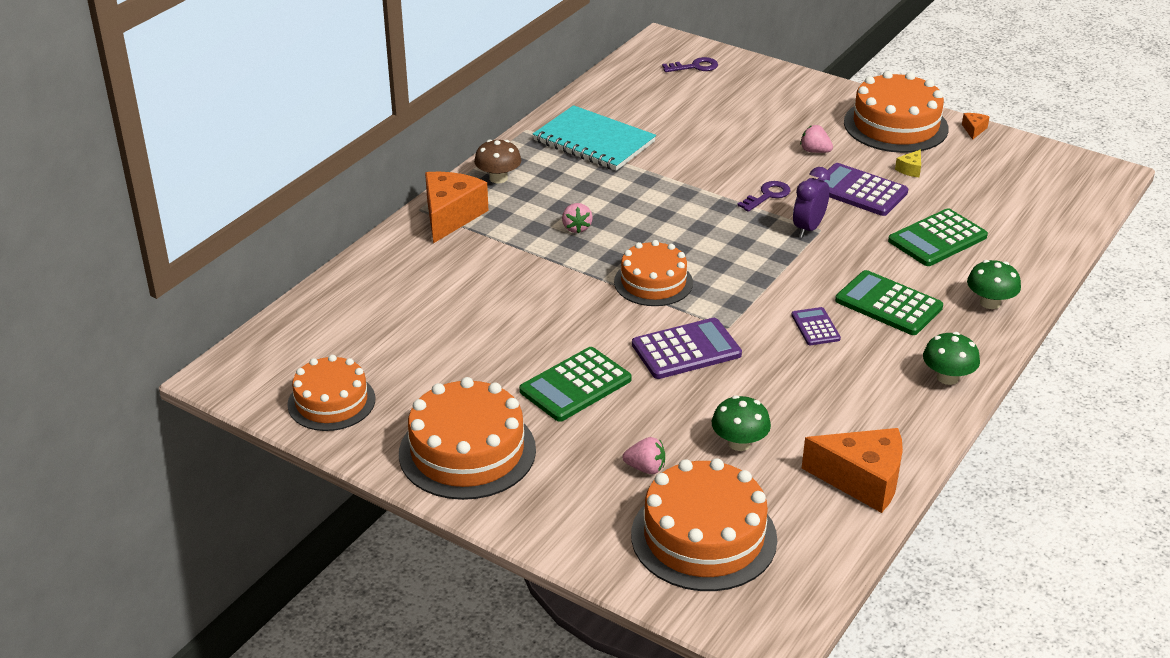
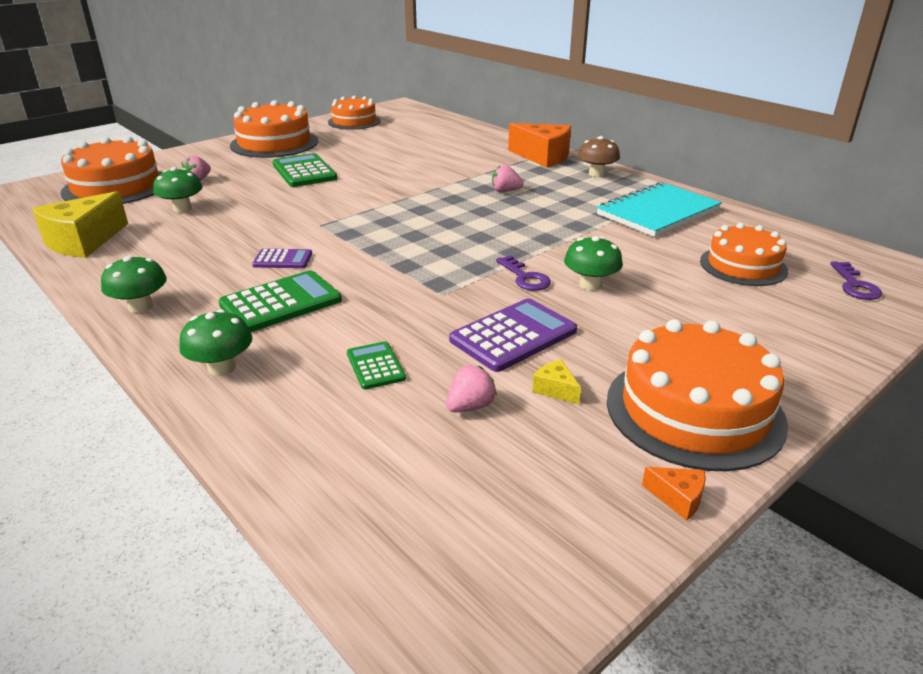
camera: 105 degrees right, 5 degrees down
(653, 282) = (406, 207): orange cake -> orange cake (743, 266)
(686, 350) = (306, 207): purple calculator -> none
(761, 166) = (590, 285): none -> green mushroom
(808, 228) = (448, 287): purple clock -> none
(815, 151) = (621, 325): pink strawberry -> pink strawberry (470, 406)
(862, 480) = (83, 241): orange cheese -> yellow cheese
(937, 239) = (375, 366): green calculator -> green calculator, size x0.56

